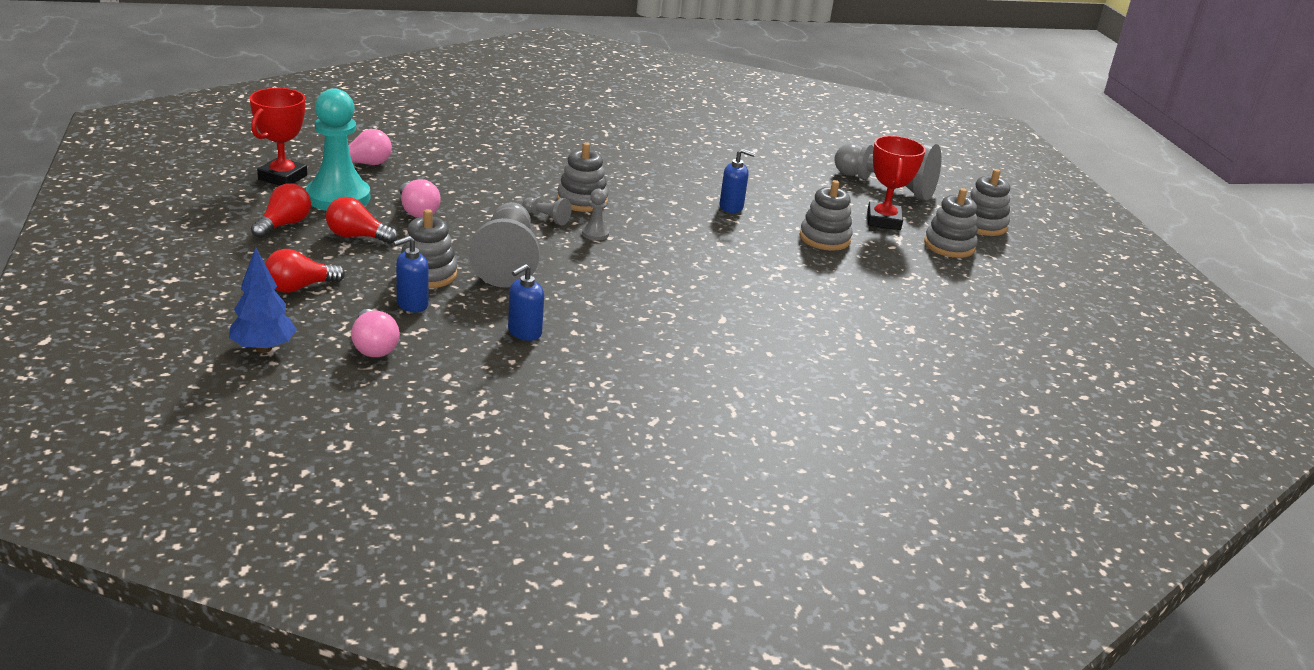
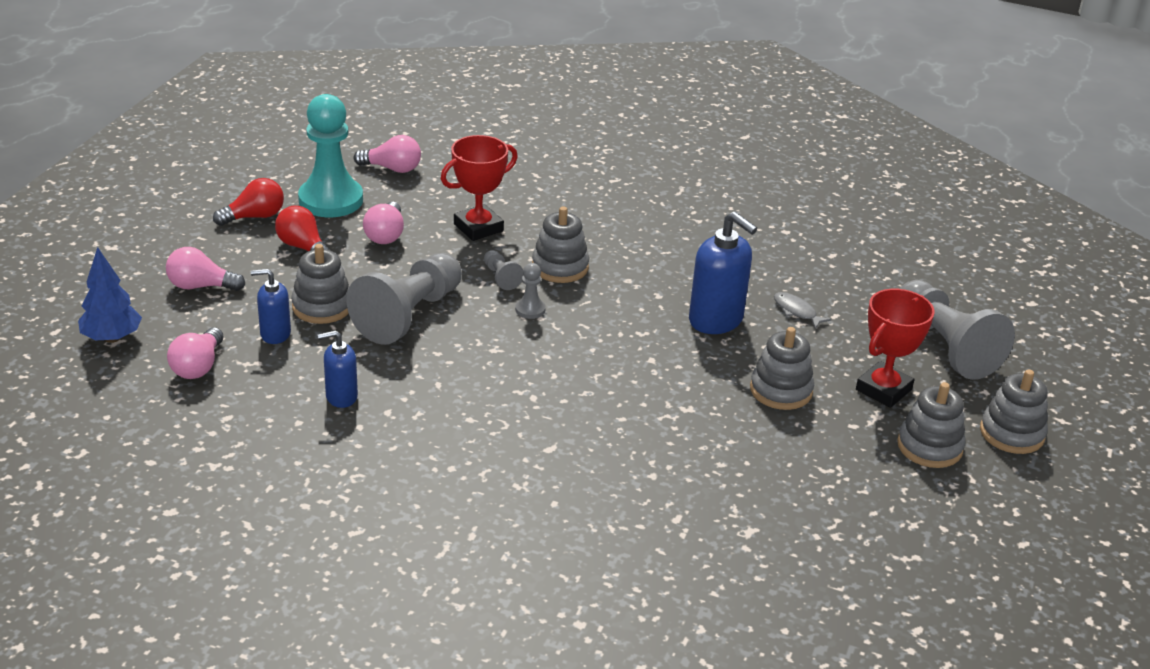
camera: 35 degrees right, 5 degrees up
(282, 177) = (305, 165): red trophy -> red trophy (478, 227)
(299, 287) = (201, 286): red light bulb -> pink light bulb
(731, 207) = (716, 320): blue soap dispenser -> blue soap dispenser, size x1.71
(775, 189) = (796, 311): none -> grey fish

